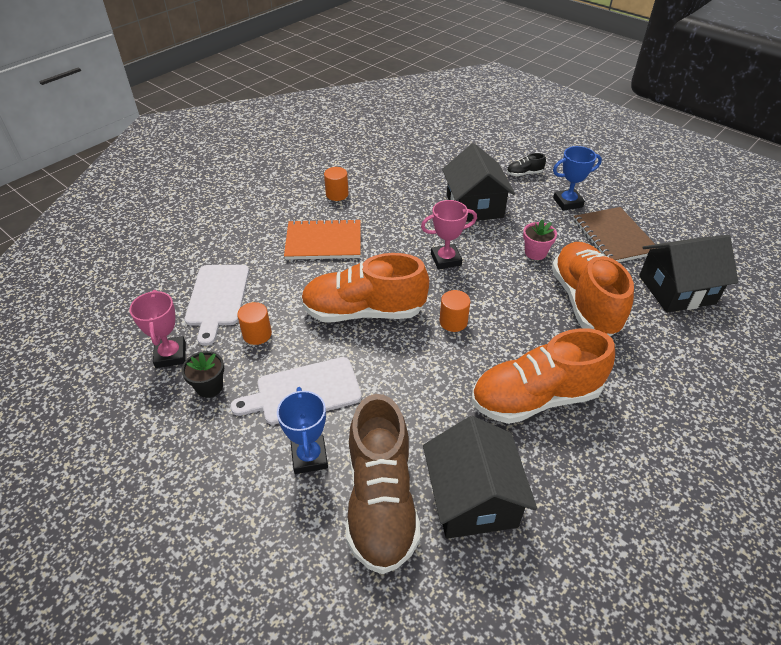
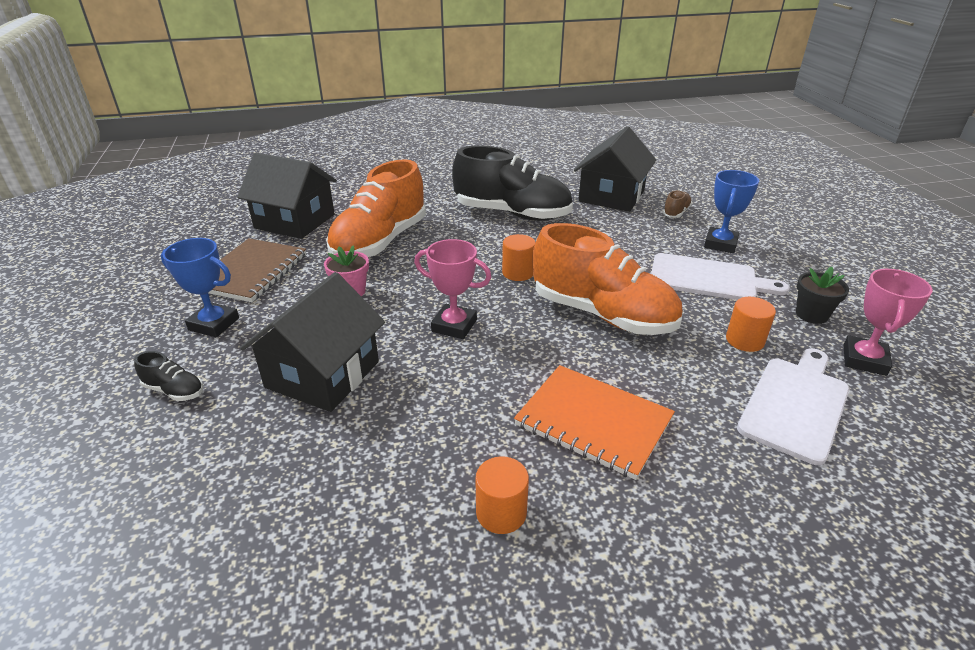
camera: 145 degrees left, 10 degrees down
(381, 501) = (676, 212): brown shoe -> brown shoe, size x0.40
(535, 398) = (512, 214): orange shoe -> black shoe

